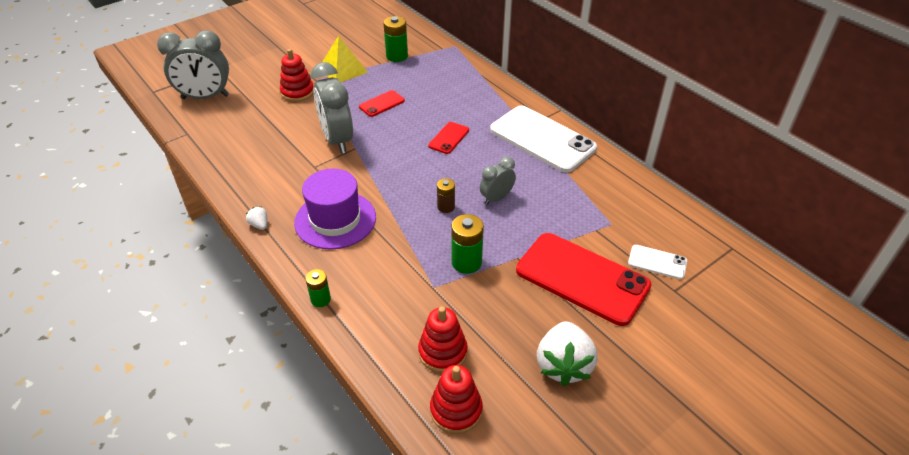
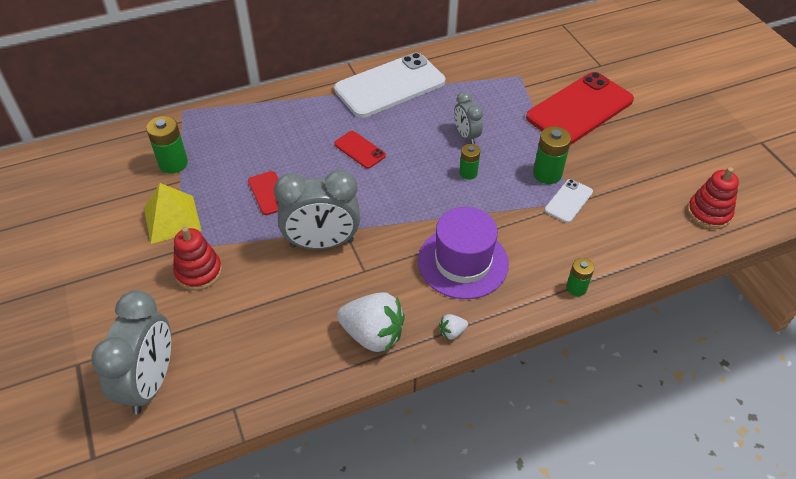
camera: 75 degrees left, 5 degrees up
(443, 352) = (649, 210): red stacking toy -> none
(446, 207) = (468, 173): brown battery -> green battery
(563, 365) = (668, 142): white strawberry -> white strawberry (373, 335)
(657, 262) = (569, 65): white phone -> white phone (568, 201)

